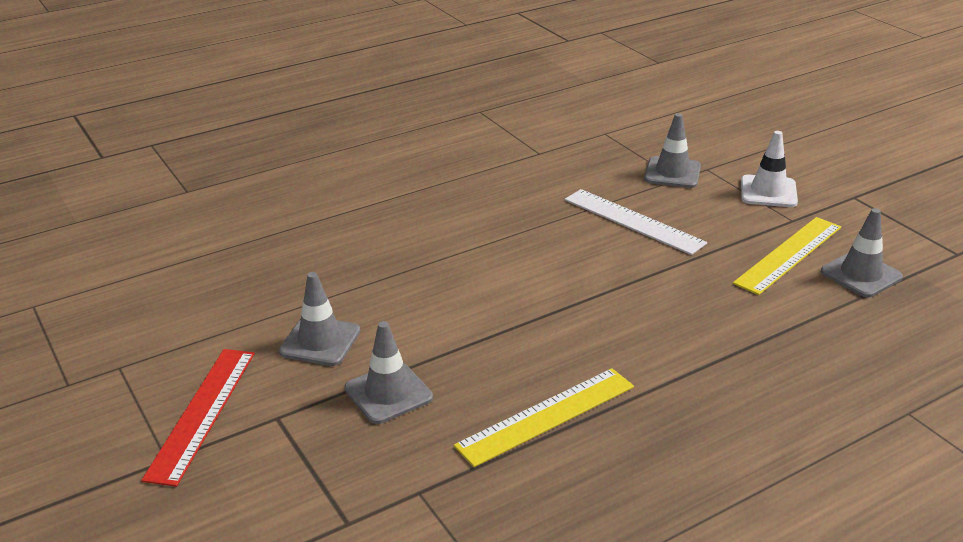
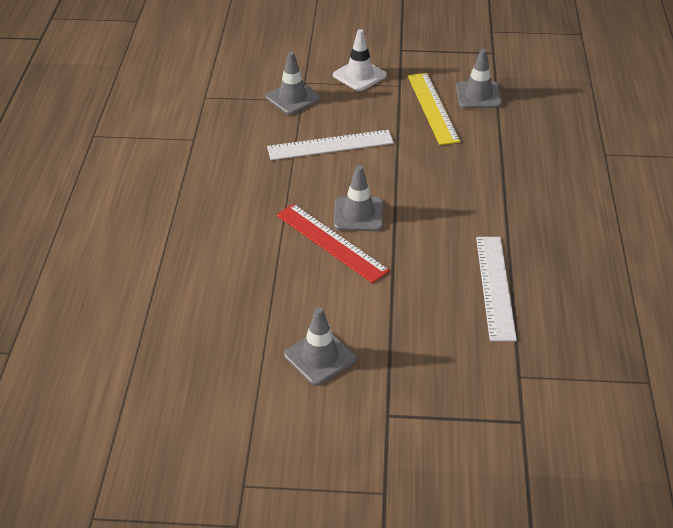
camera: 55 degrees left, 10 degrees up
(202, 413) = (348, 454): red ruler -> red ruler (331, 242)
(388, 393) = (411, 347): grey traffic cone -> grey traffic cone (358, 214)
(546, 416) = (495, 287): yellow ruler -> white ruler

